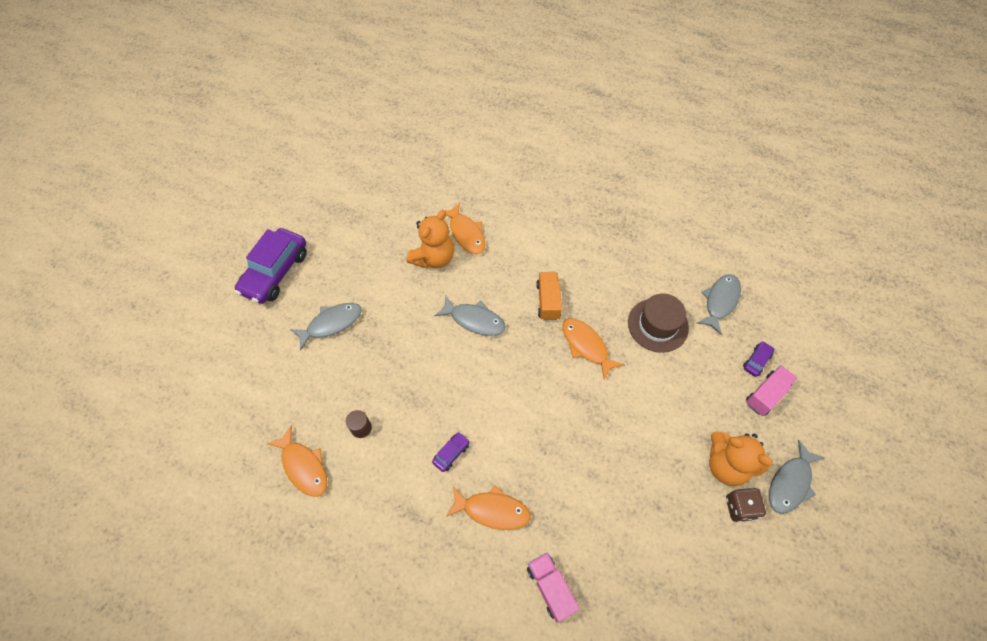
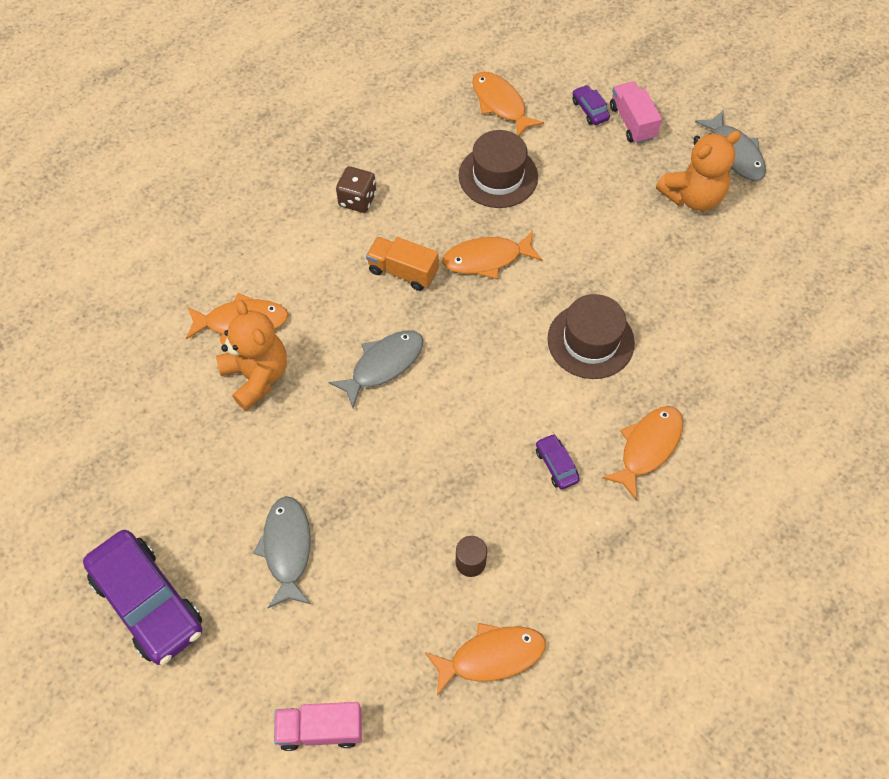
camera: 65 degrees left, 0 degrees up
(550, 588) = (759, 424): pink truck -> pink truck (320, 729)
(558, 438) = (590, 341): none -> brown hat
(720, 301) = (500, 104): grey fish -> orange fish
(740, 507) = (742, 208): brown dice -> brown dice (357, 200)

